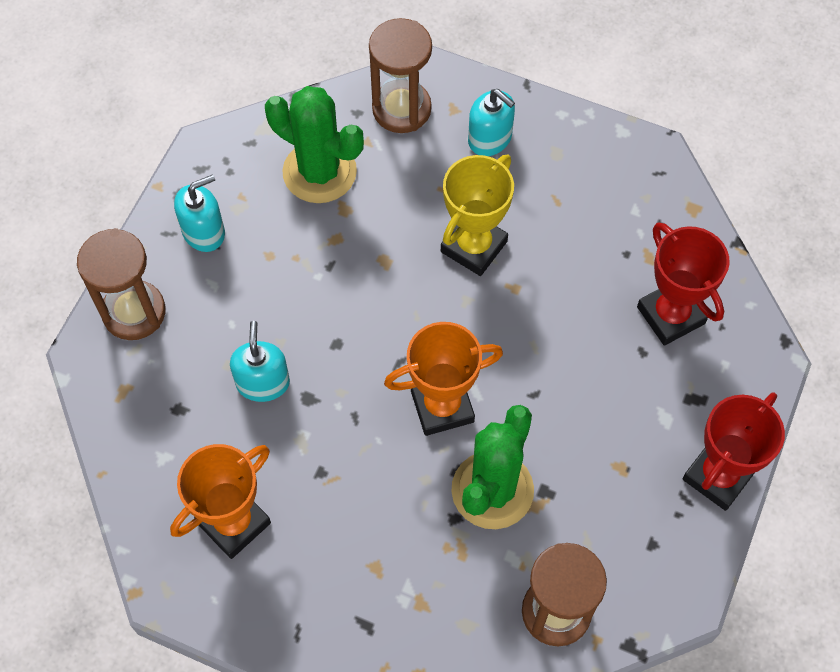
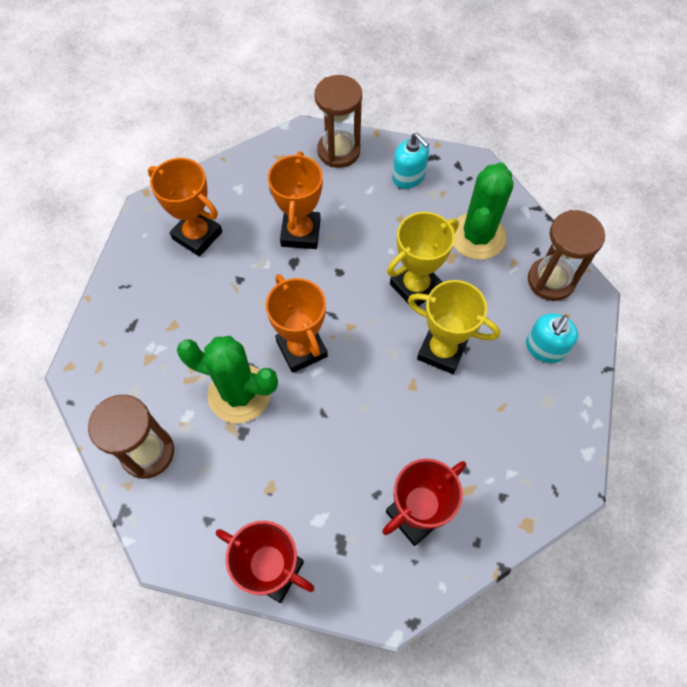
camera: 80 degrees right, 0 degrees up
(263, 383) = (300, 233): turquoise soap dispenser -> orange trophy
(378, 258) = (415, 286): none -> yellow trophy

